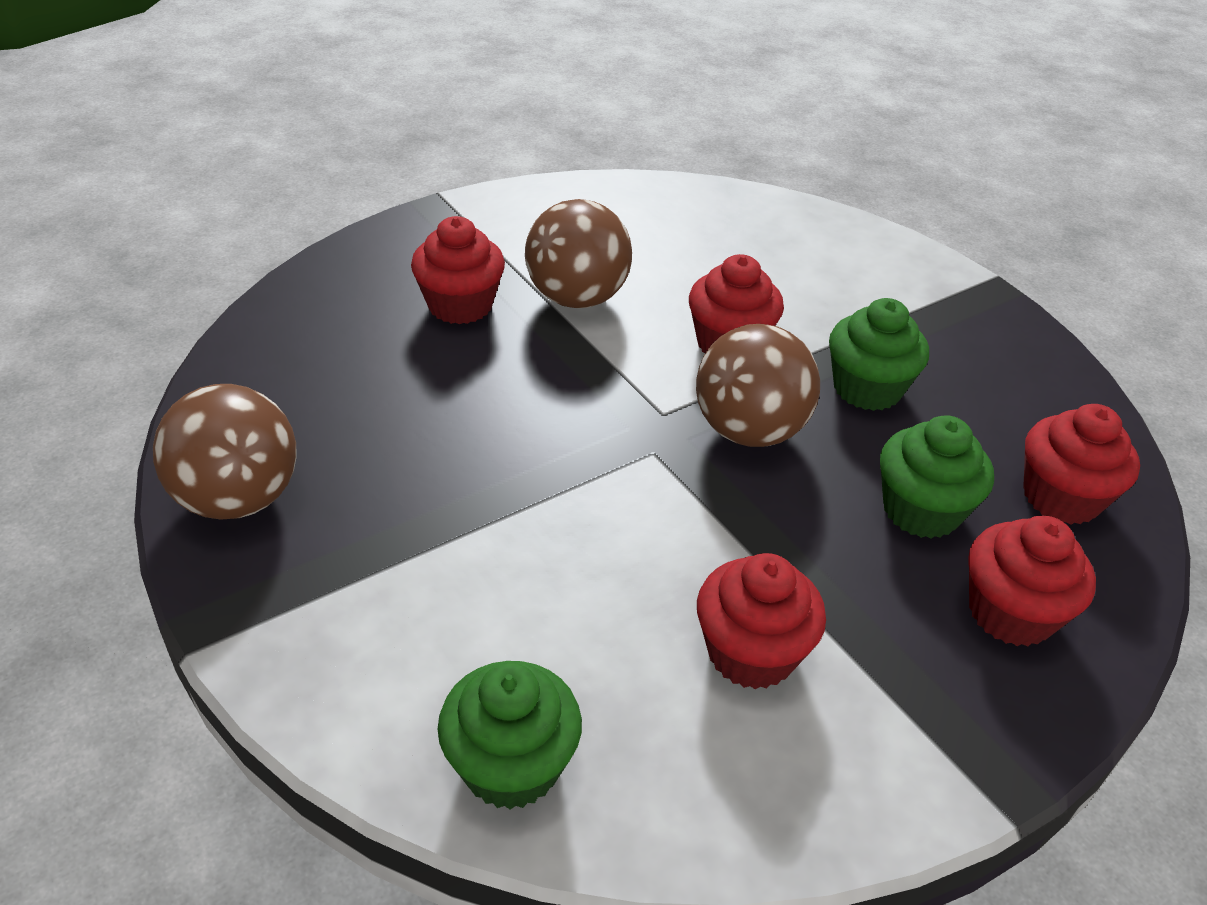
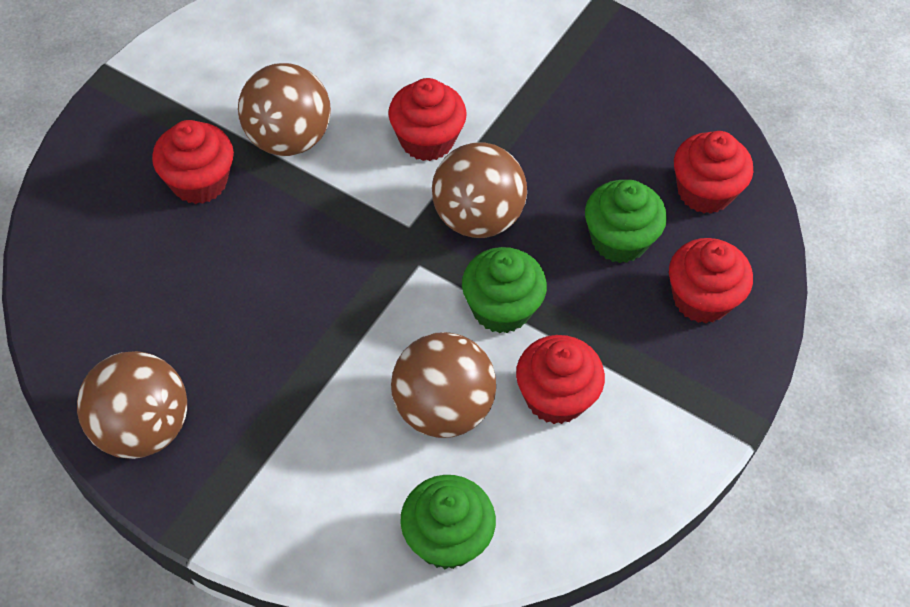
camera: 25 degrees left, 15 degrees up
(595, 609) = (442, 408): none -> brown ball
(867, 388) = (543, 145): green cupcake -> green cupcake (501, 308)

